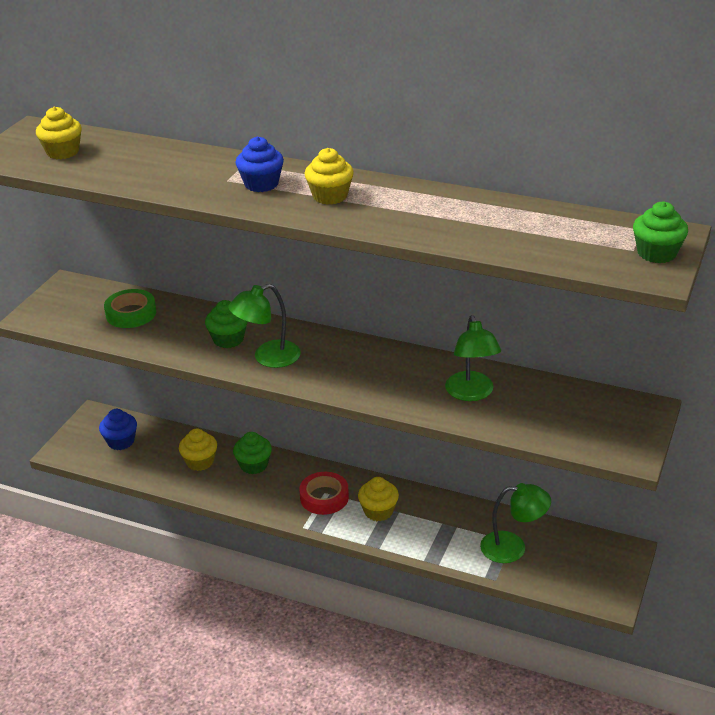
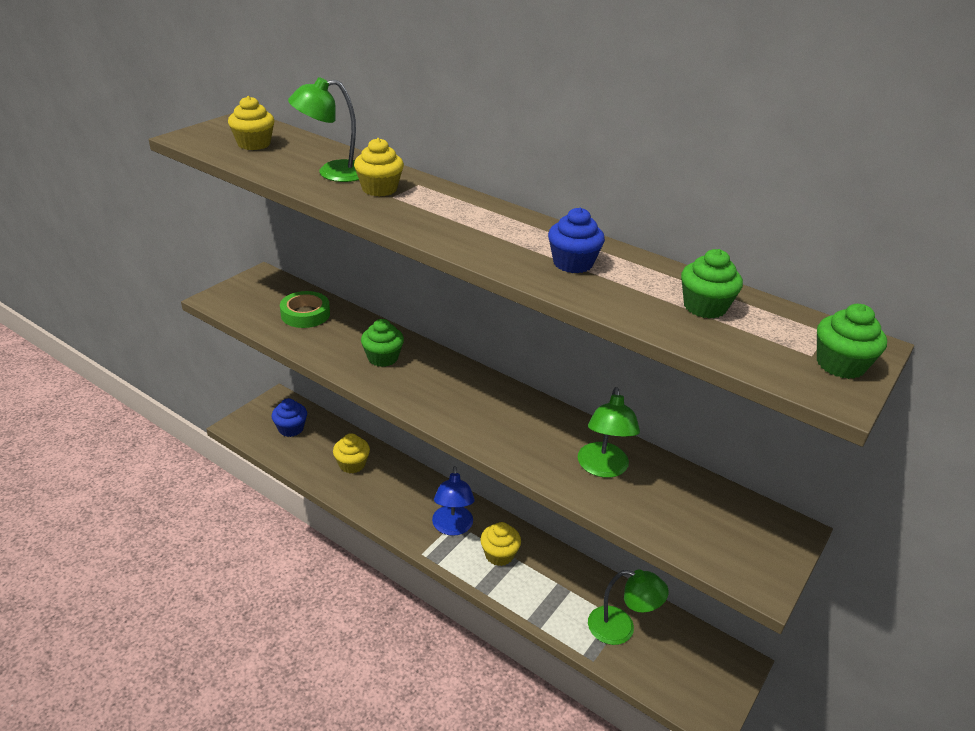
camera: 10 degrees right, 0 degrees up
(254, 465) = (399, 479): green cupcake -> green cupcake (704, 307)
(261, 184) = (424, 206): blue cupcake -> blue cupcake (572, 263)
(268, 357) = (412, 384): green lamp -> green lamp (333, 173)
(324, 497) = (452, 527): red tape -> blue lamp
(330, 196) = (488, 231): yellow cupcake -> yellow cupcake (379, 189)

